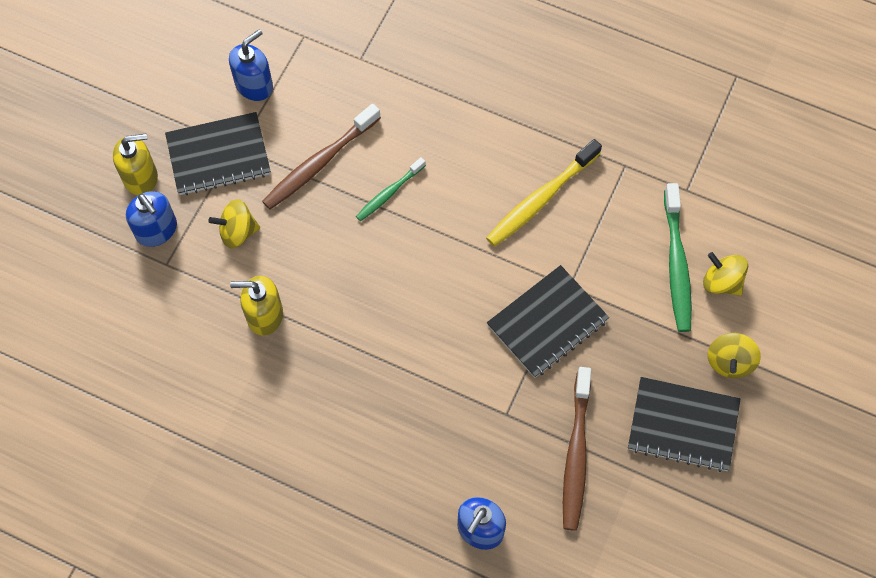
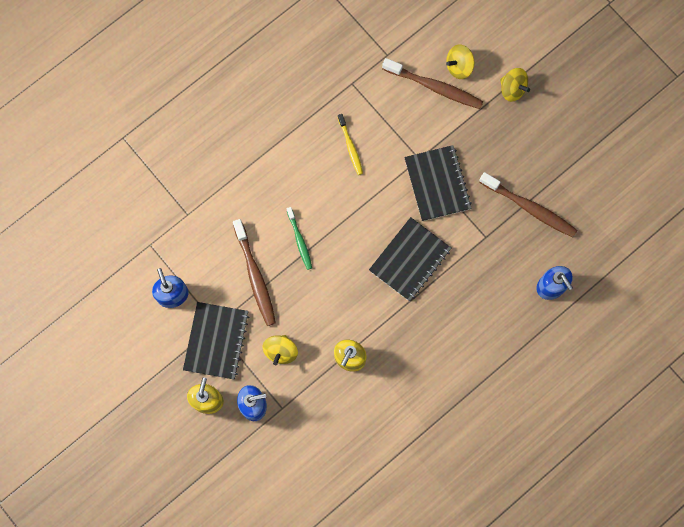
camera: 65 degrees left, 10 degrees up
(541, 199) = (350, 147): yellow toothbrush -> yellow toothbrush, size x0.59
(676, 264) = (435, 87): green toothbrush -> brown toothbrush
(683, 425) = (539, 137): black notebook -> black notebook (410, 260)

